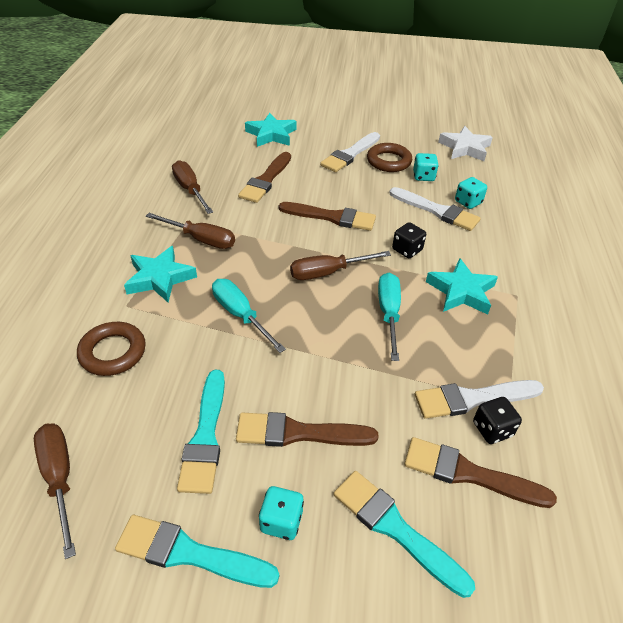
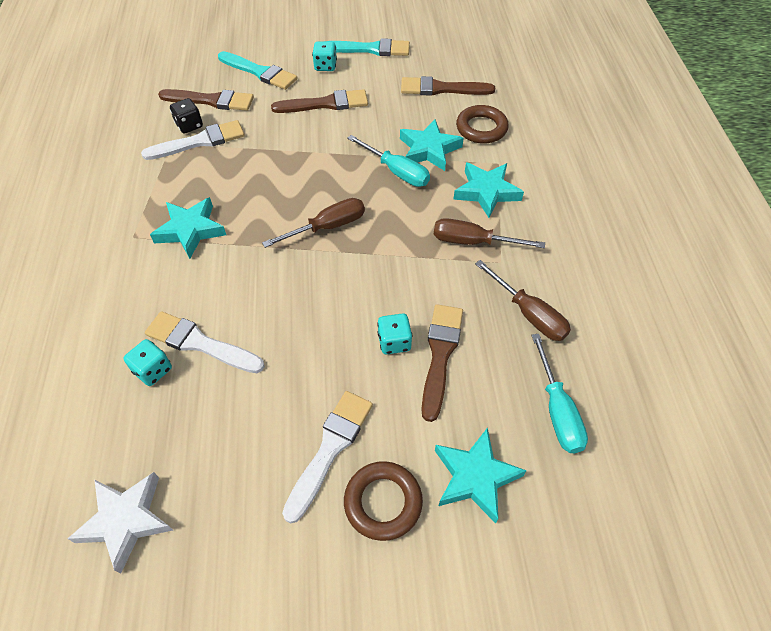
camera: 170 degrees right, 10 degrees up
(59, 478) = (461, 64): brown screwdriver -> none
(191, 335) = (429, 150): none -> turquoise star
(205, 436) = (386, 93): turquoise brush -> none
(331, 217) = (336, 304): brown brush -> brown brush (441, 89)
(388, 161) = (265, 444): brown ring -> brown ring (383, 502)
(388, 313) = (264, 196): turquoise screwdriver -> turquoise screwdriver (557, 410)
(407, 250) = (243, 271): black dice -> none
(423, 176) = (211, 416): turquoise dice -> turquoise dice (394, 342)

